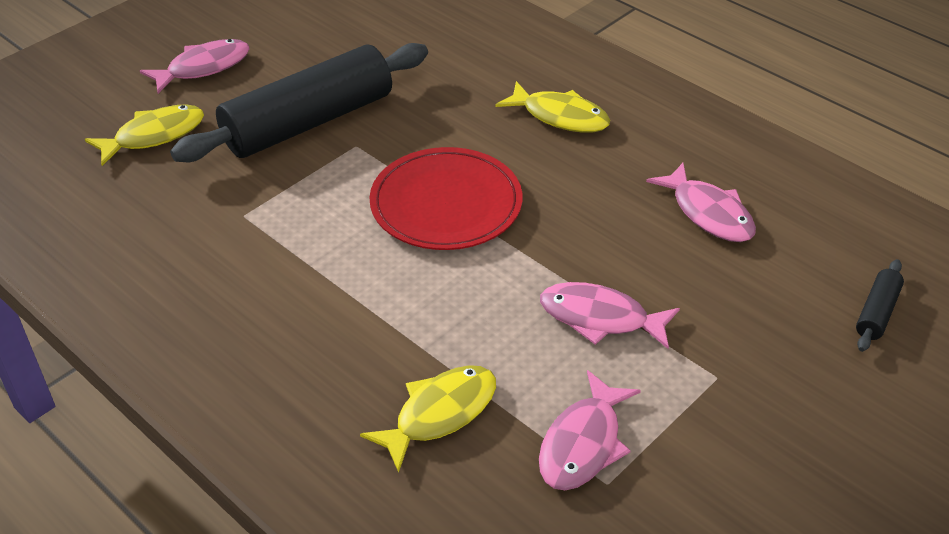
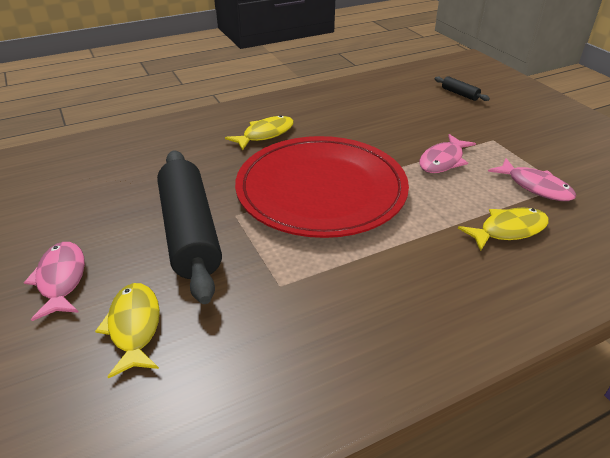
camera: 70 degrees left, 5 degrees down
(440, 414) = (508, 230): yellow fish -> yellow fish turned 90 degrees clockwise
(446, 204) = (321, 190): red plate -> red plate, size x1.64
(708, 213) = (375, 113): pink fish -> none

